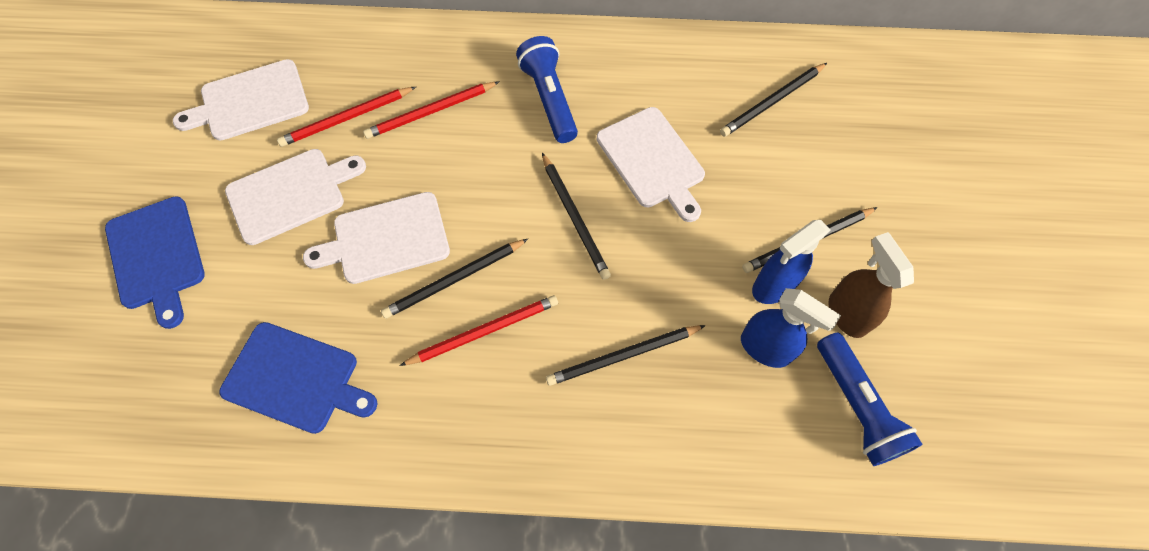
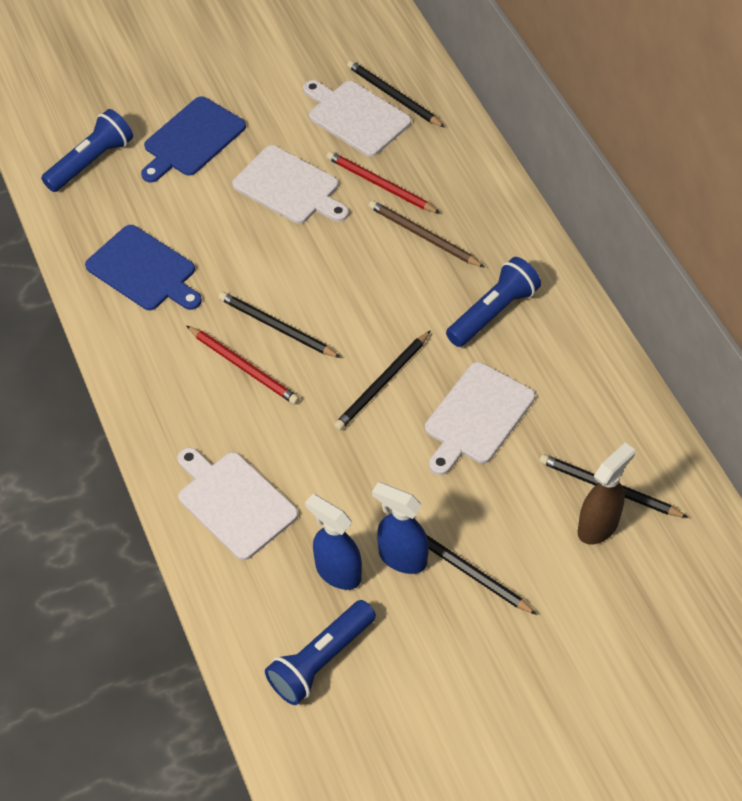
camera: 65 degrees right, 10 degrees down
(101, 374) = (91, 162): none -> blue flashlight
(295, 379) = (144, 270): blue cutting board -> blue cutting board turned 45 degrees counterclockwise
(386, 239) = (286, 266): white cutting board -> white cutting board (234, 502)
(430, 112) = (423, 236): red pencil -> brown pencil
(623, 356) = (274, 470): black pencil -> black pencil (393, 96)
(765, 348) = (337, 572): blue spray bottle -> blue spray bottle turned 120 degrees clockwise
(846, 314) = (407, 625): brown spray bottle -> brown spray bottle (598, 526)

